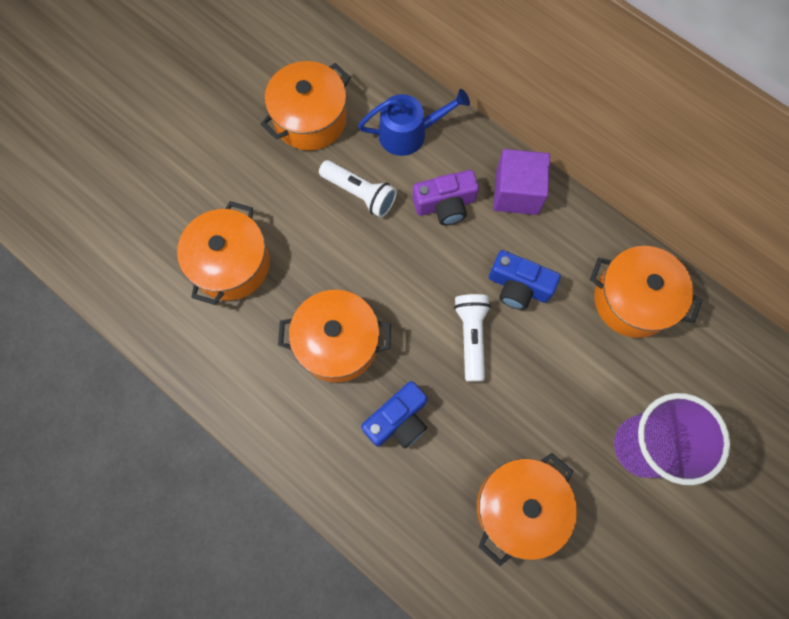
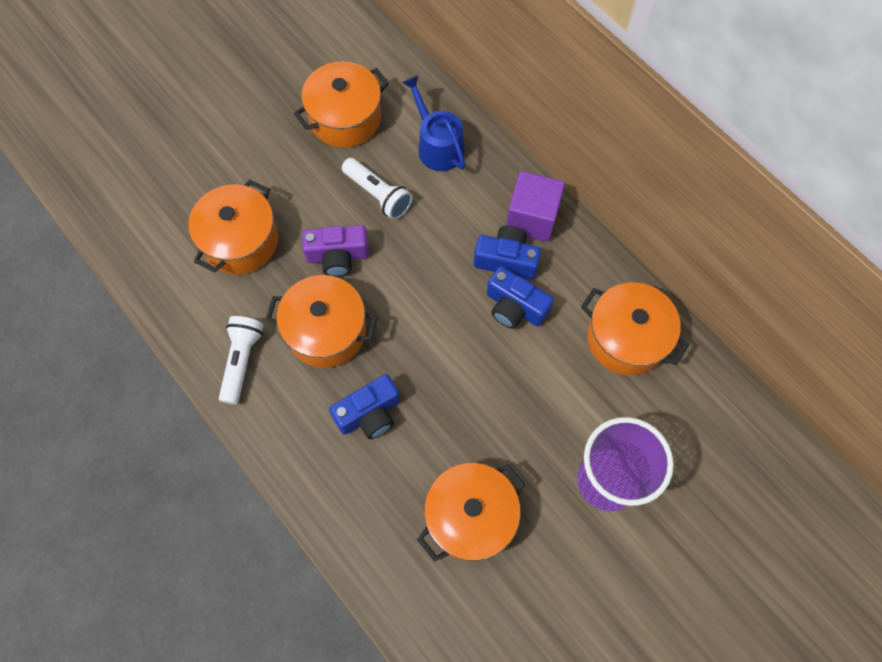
camera: 10 degrees right, 5 degrees down
(408, 133) = (437, 146): blue watering can -> blue watering can turned 120 degrees counterclockwise
(445, 204) = (459, 218): purple camera -> purple camera (338, 256)
(471, 337) = (458, 347): white flashlight -> white flashlight (242, 361)
(500, 240) = (506, 260): none -> blue camera

